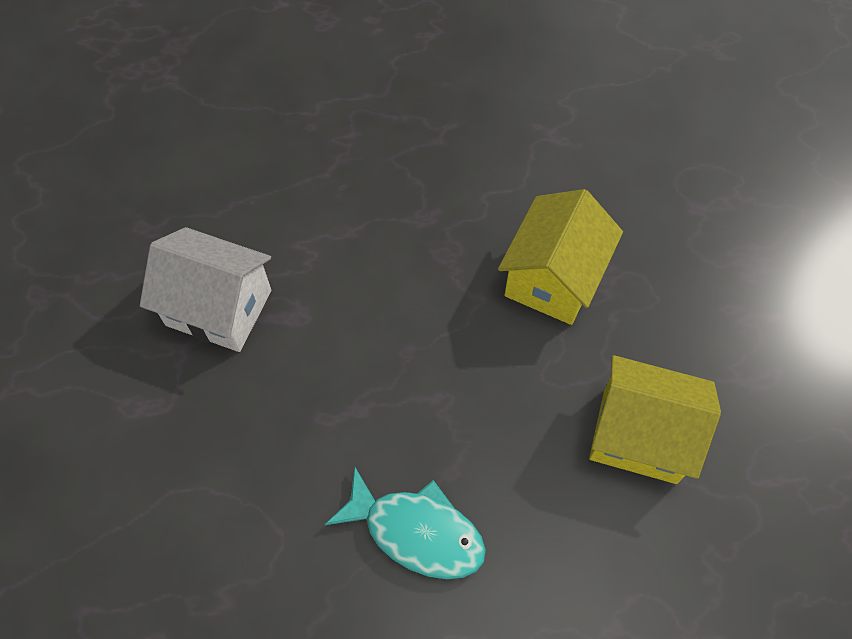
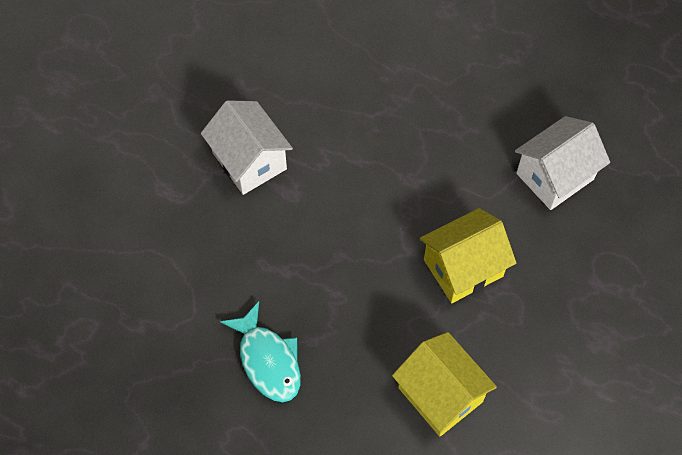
camera: 35 degrees right, 0 degrees up
(570, 125) = (555, 176): none -> white house

